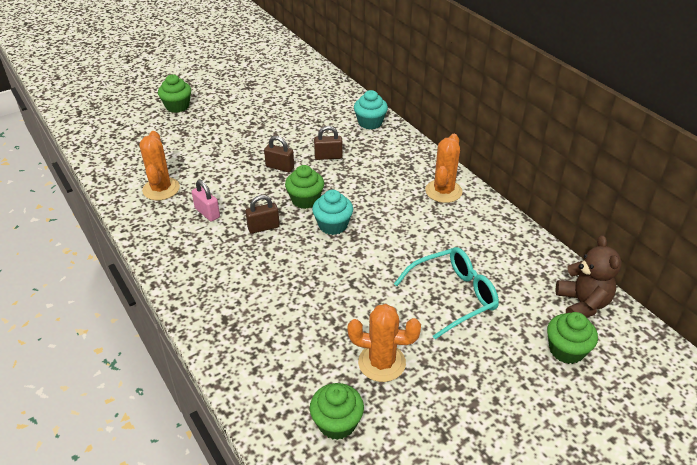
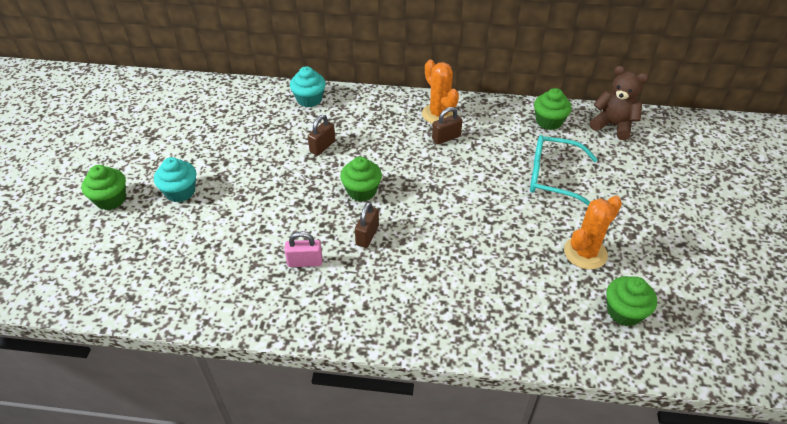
camera: 50 degrees left, 5 degrees up
(161, 189) = (229, 277): orange cactus -> none
(280, 167) = (299, 182): brown padlock -> brown padlock (446, 138)
(333, 225) = (411, 193): turquoise cupcake -> turquoise cupcake (180, 192)
(453, 296) = (552, 177): turquoise glasses -> turquoise glasses turned 90 degrees counterclockwise
(566, 350) = (646, 158): green cupcake -> green cupcake (549, 121)

